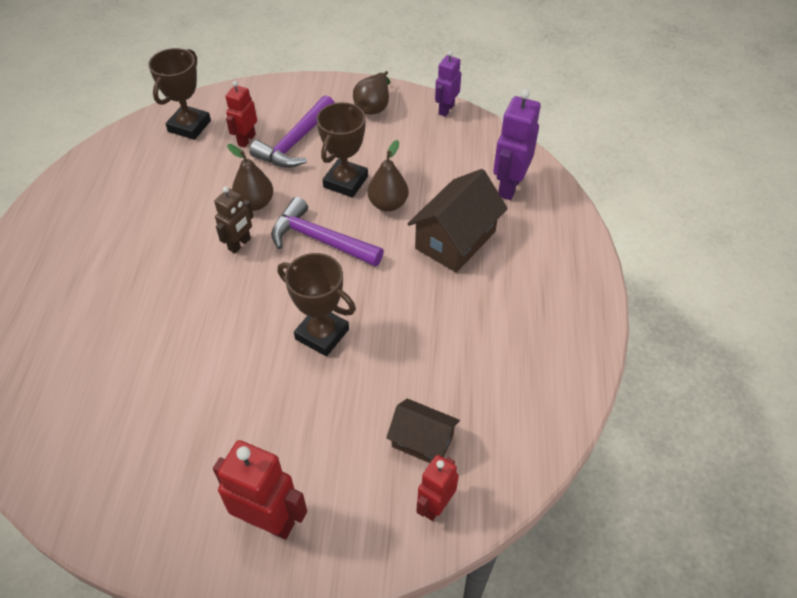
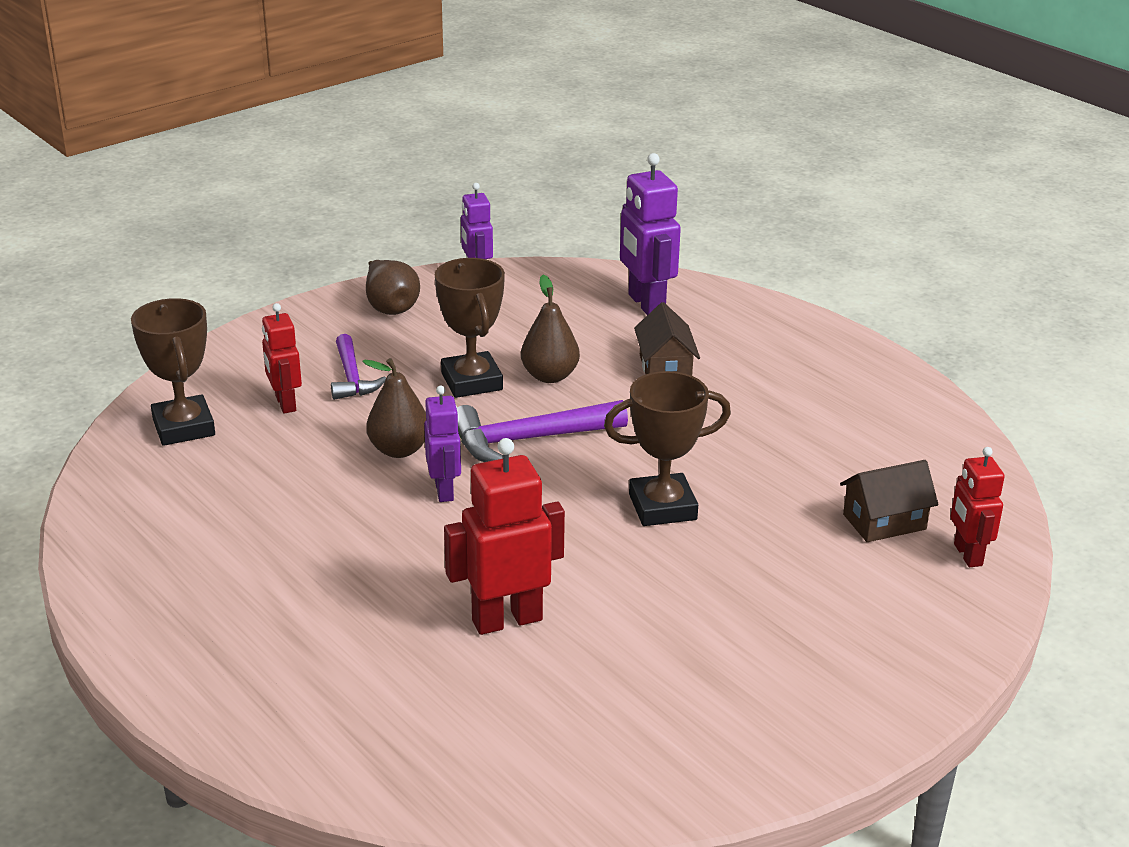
camera: 45 degrees left, 20 degrees down
(240, 244) = (444, 491): brown robot -> purple robot
(269, 521) = (856, 662): red robot -> red robot (506, 620)
(295, 142) = (352, 377): purple hammer -> purple hammer, size x0.64
(455, 240) = (665, 368): brown house -> brown house, size x0.62

